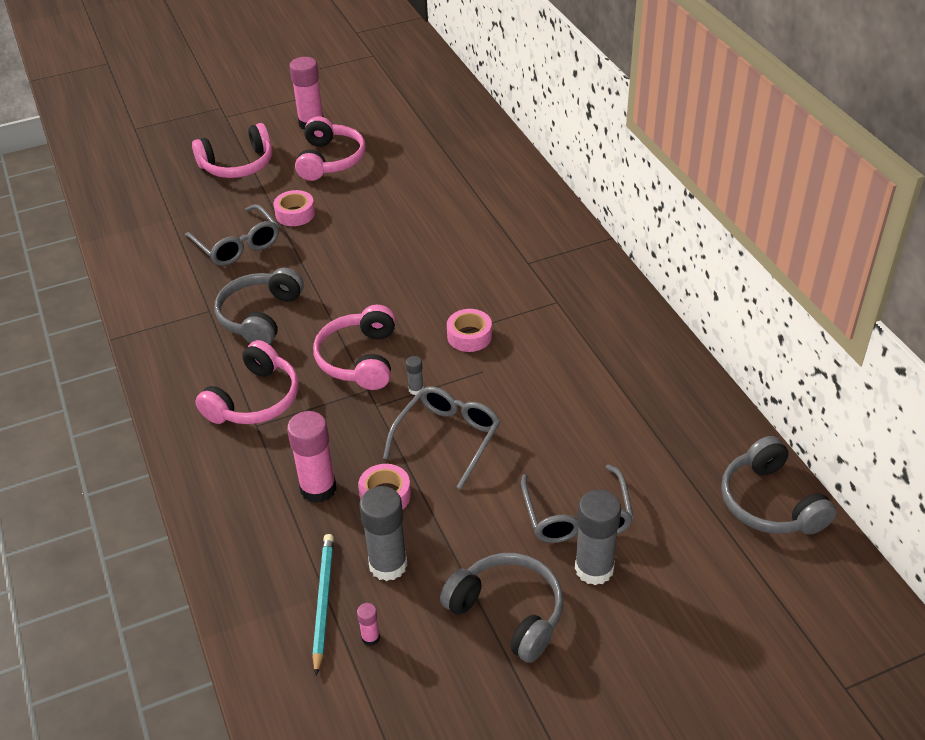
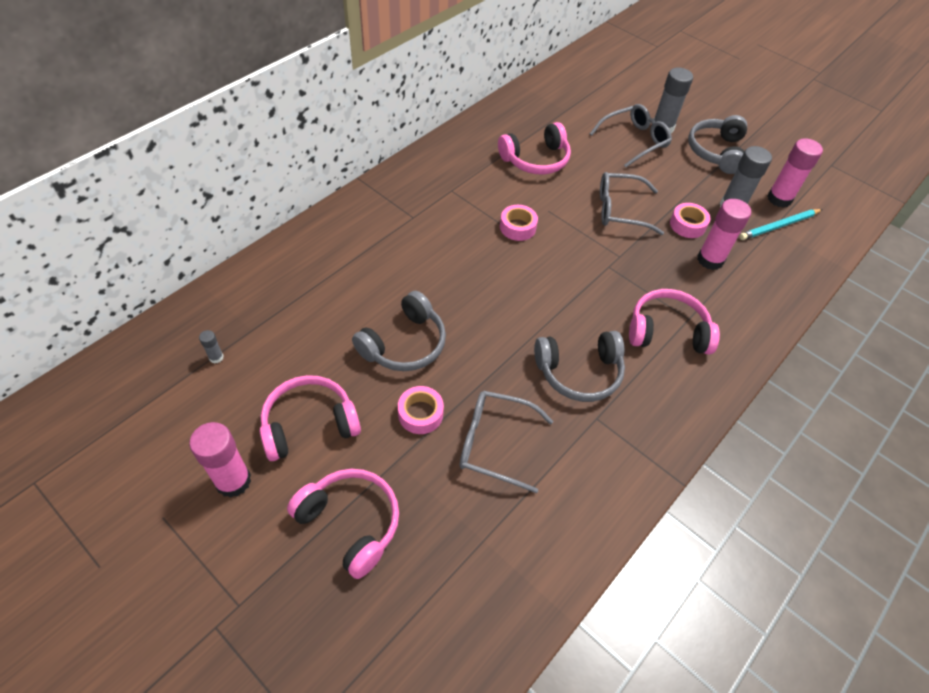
camera: 120 degrees left, 10 degrees up
(237, 245) = (494, 443): grey glasses -> grey glasses turned 105 degrees counterclockwise
(359, 359) = (583, 283): pink headphones -> pink headphones (536, 160)
(370, 637) = (779, 199): pink glue stick -> pink glue stick, size x2.20
(416, 389) = (590, 240): grey glue stick -> grey glue stick (216, 357)
(770, 503) = (569, 76): grey headphones -> grey headphones (404, 344)

